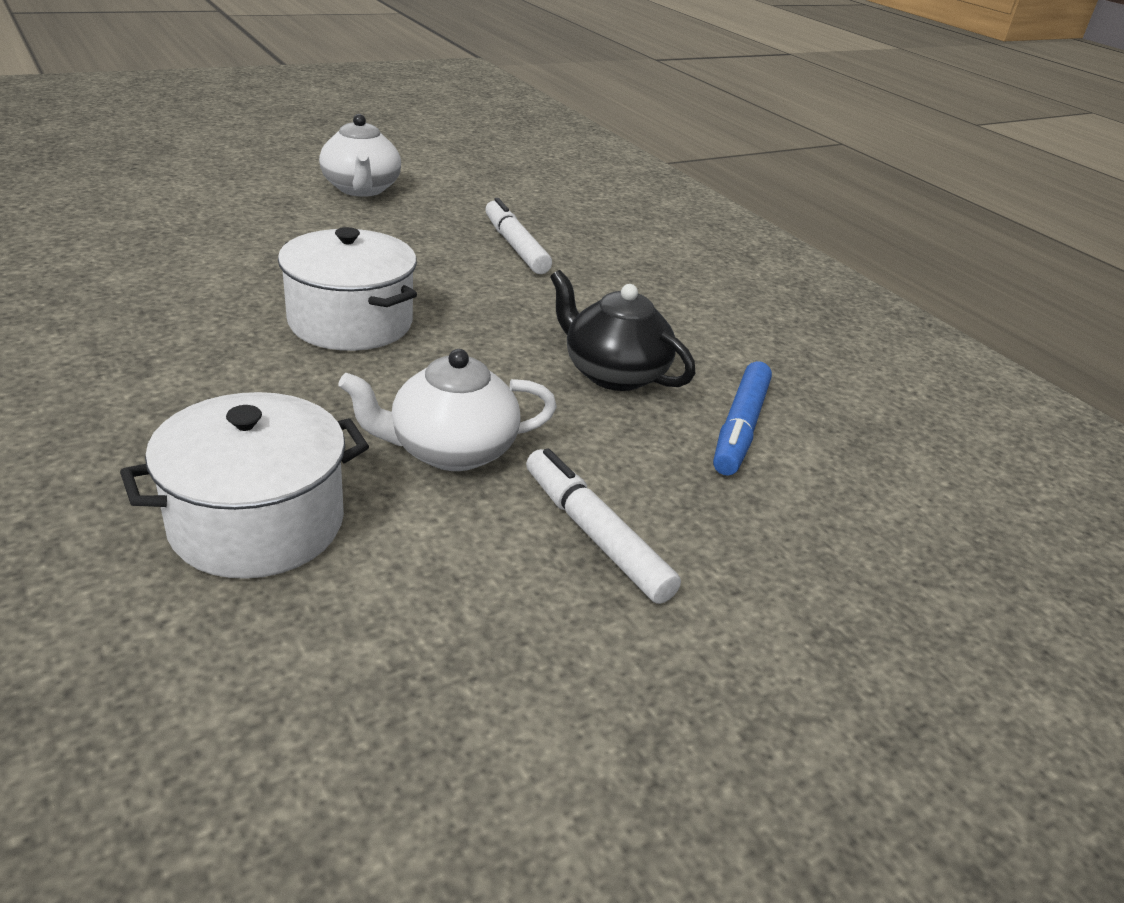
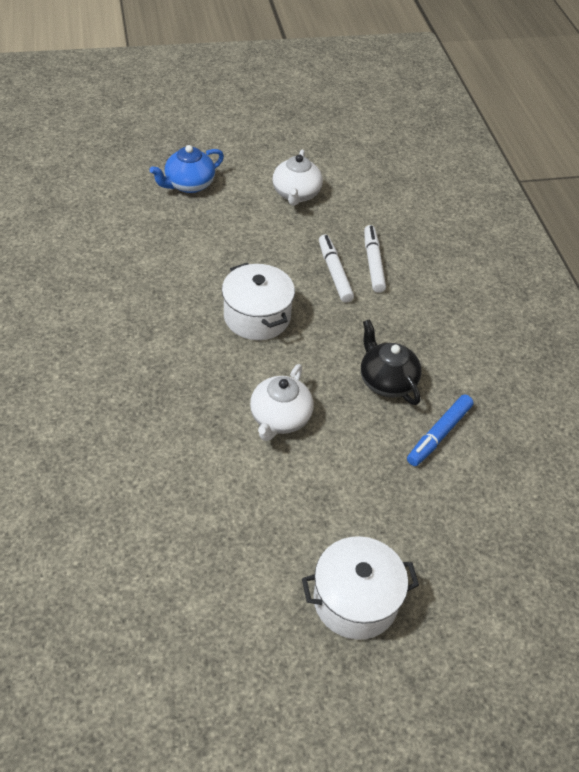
camera: 20 degrees right, 15 degrees up
(177, 190) = (188, 185): none -> blue teapot
(257, 523) = (181, 443): white pot -> white pot (355, 600)
(450, 450) = (280, 418): white teapot -> white teapot turned 75 degrees counterclockwise
(595, 536) = (330, 485): white marker -> white marker (334, 273)

